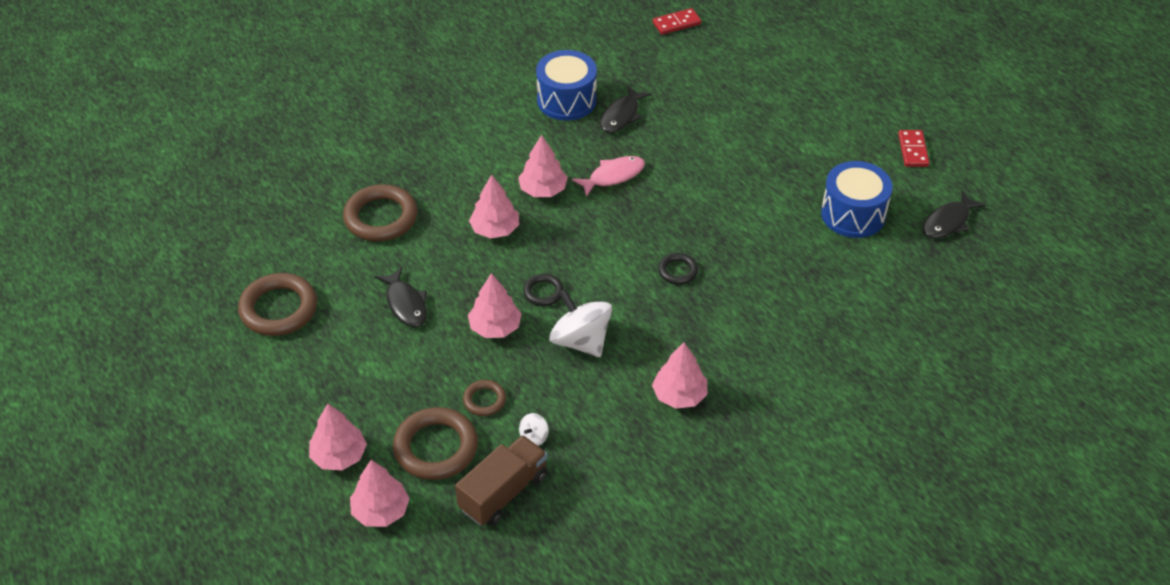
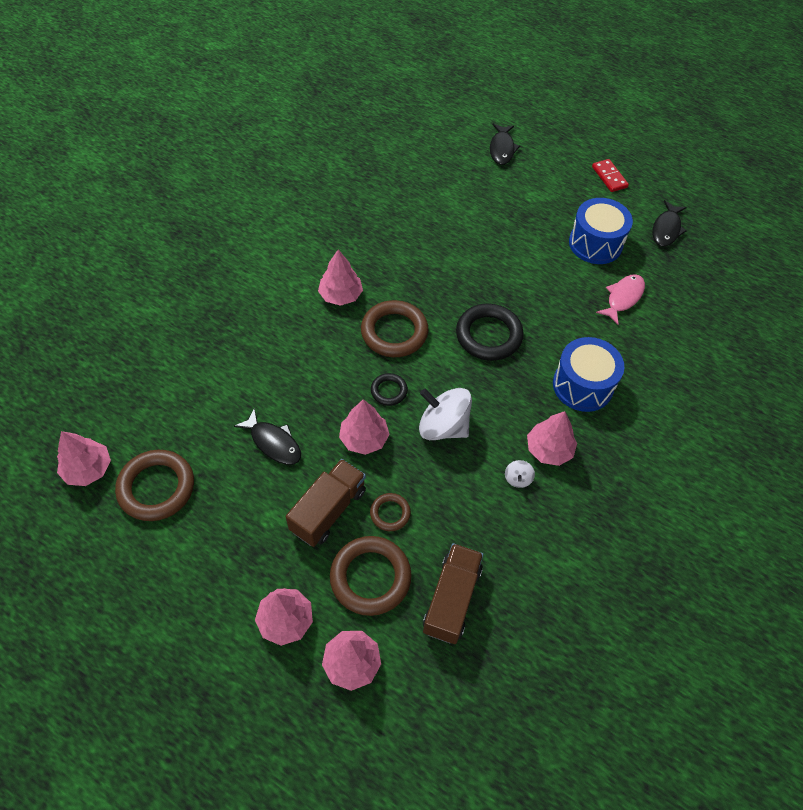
camera: 25 degrees left, 10 degrees up
(381, 217) = (210, 365): brown ring -> brown ring (394, 332)
(427, 378) = (328, 510): none -> brown truck
(495, 229) = (318, 345): pink tree -> pink tree (88, 469)
(534, 437) = (450, 534): white spinning top -> white spinning top (517, 479)
(566, 100) = (320, 208): blue drum -> blue drum (582, 385)
(613, 176) = (393, 265): pink fish -> pink fish (623, 298)
(621, 116) = (372, 209): black fish -> black fish (502, 149)
(676, 23) = (375, 117): red domino -> none
(678, 271) = (488, 335): black ring -> black ring, size x1.91

